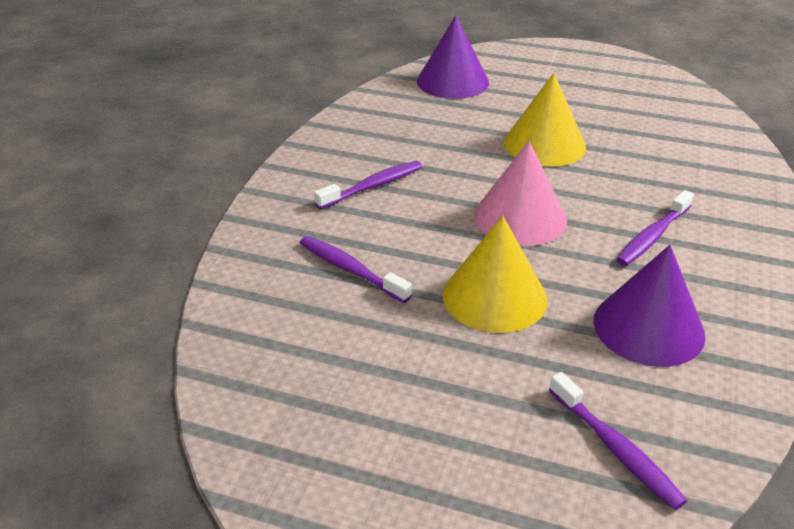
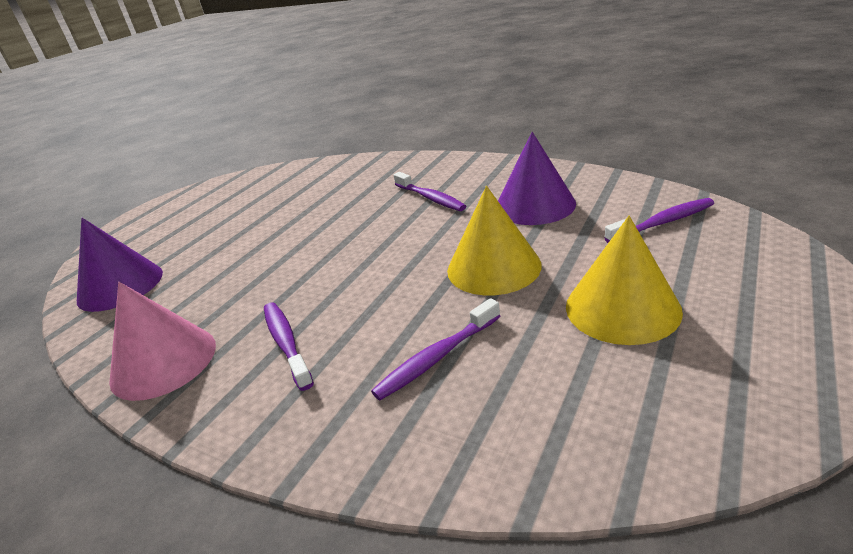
camera: 75 degrees left, 5 degrees down
(520, 217) = (384, 252): pink cone -> pink cone (163, 361)
(544, 144) = (280, 237): yellow cone -> yellow cone (622, 308)

